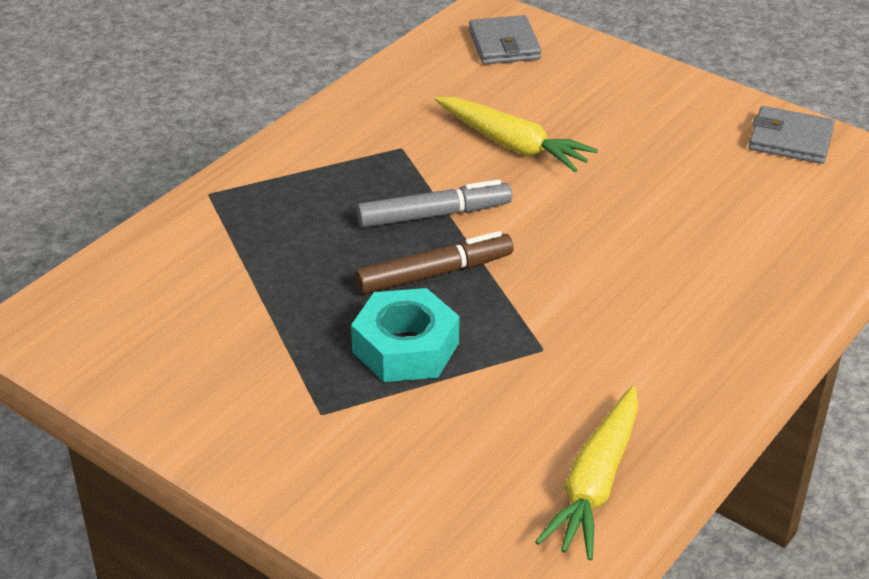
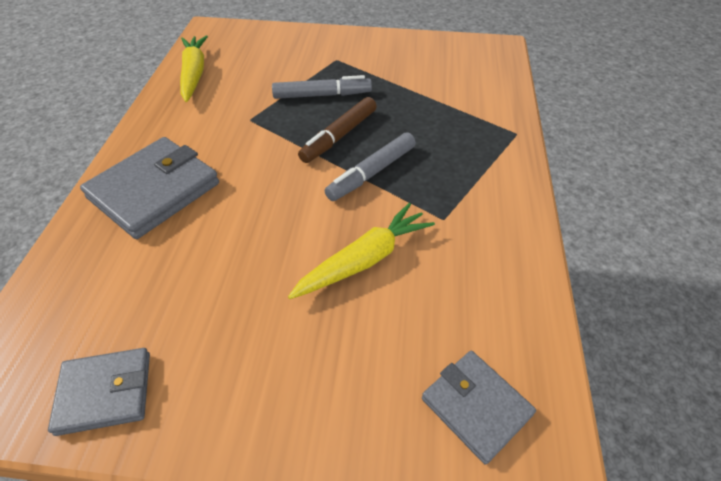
camera: 150 degrees right, 10 degrees up
(405, 347) = (322, 95): turquoise nut -> grey marker
(513, 145) = (364, 259): yellow carrot -> yellow carrot turned 135 degrees clockwise
(715, 291) = (154, 191): none -> grey wallet

